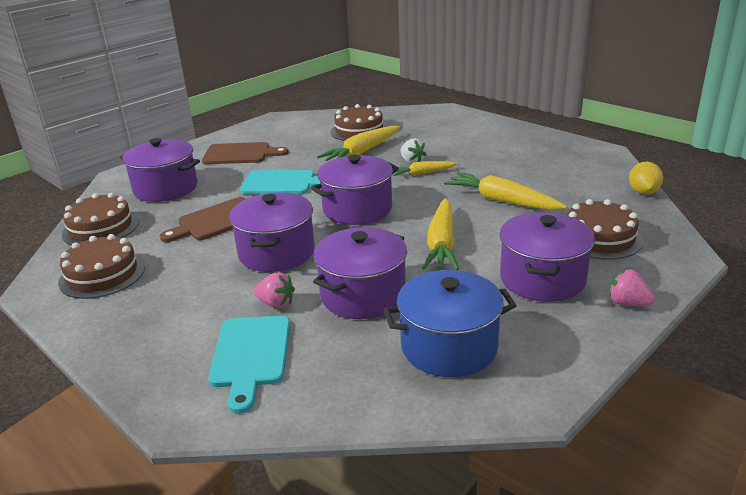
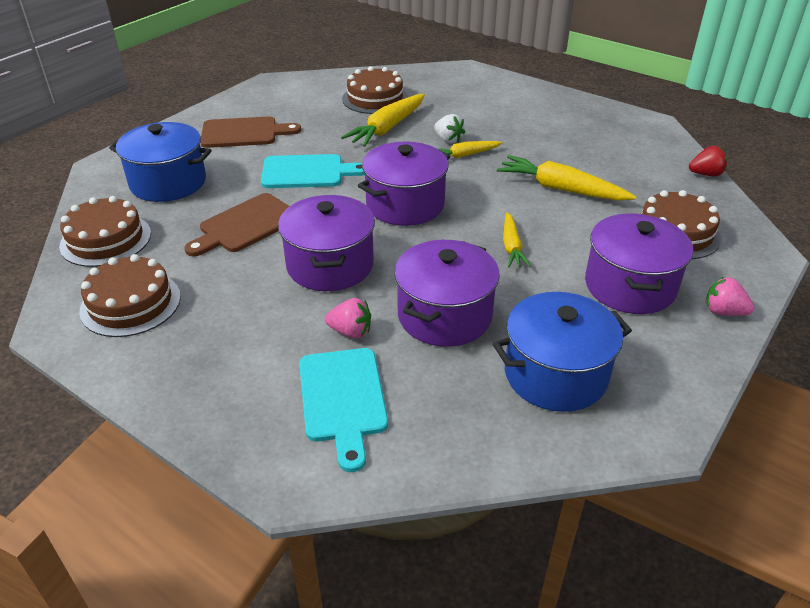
camera: 10 degrees left, 10 degrees up
(166, 188) = (168, 182): purple pot -> blue pot
(442, 244) = (512, 246): yellow carrot -> yellow carrot, size x0.59
(643, 192) = (705, 174): yellow lemon -> red strawberry

